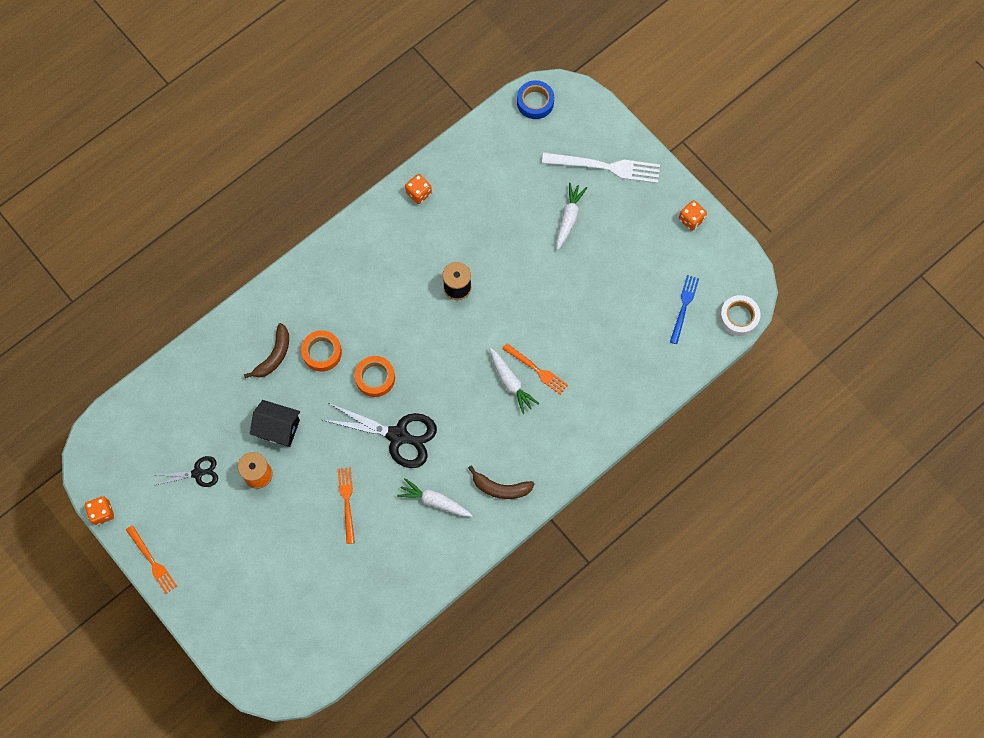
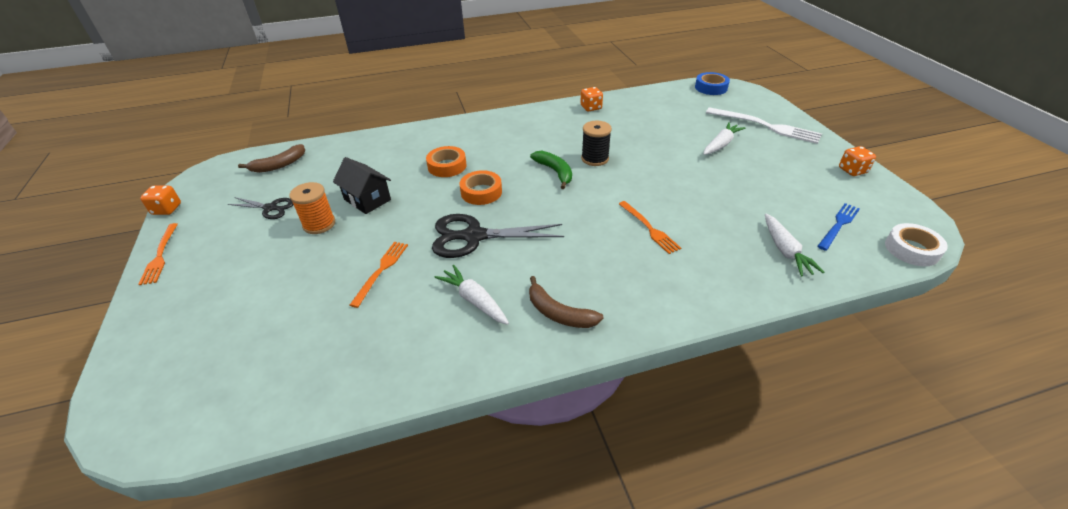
camera: 25 degrees right, 30 degrees down
(274, 355) = (406, 158): brown banana -> brown banana (279, 165)
(398, 436) = (473, 236): black scissors -> black scissors turned 135 degrees clockwise
(428, 322) = (555, 172): none -> green banana
(510, 382) = (615, 230): white carrot -> white carrot (785, 250)

